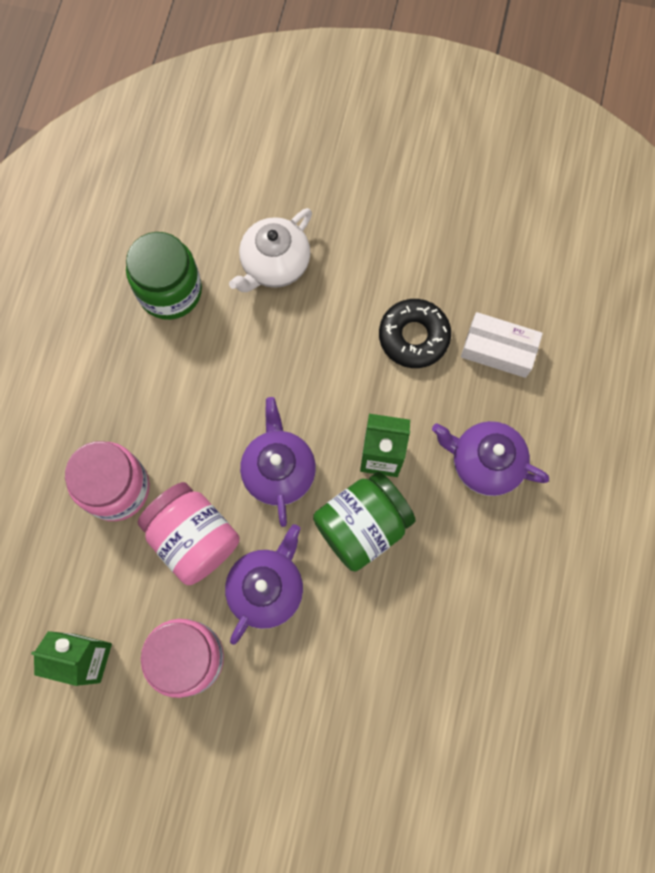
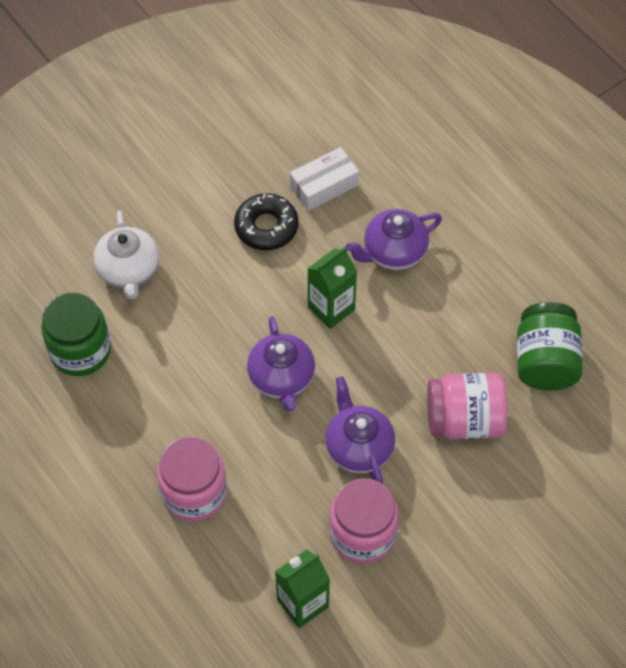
camera: 50 degrees left, 15 degrees down
(193, 538) = (279, 468): pink jar -> pink jar (464, 420)
(279, 470) = (282, 378): purple teapot -> purple teapot turned 135 degrees counterclockwise
(362, 526) = (369, 356): green jar -> green jar (544, 361)

